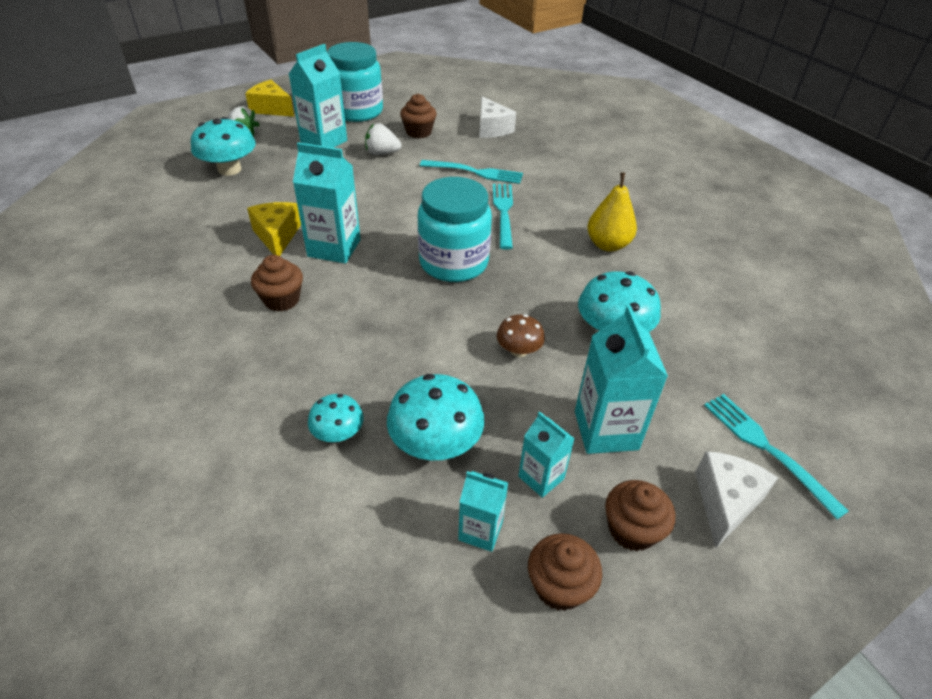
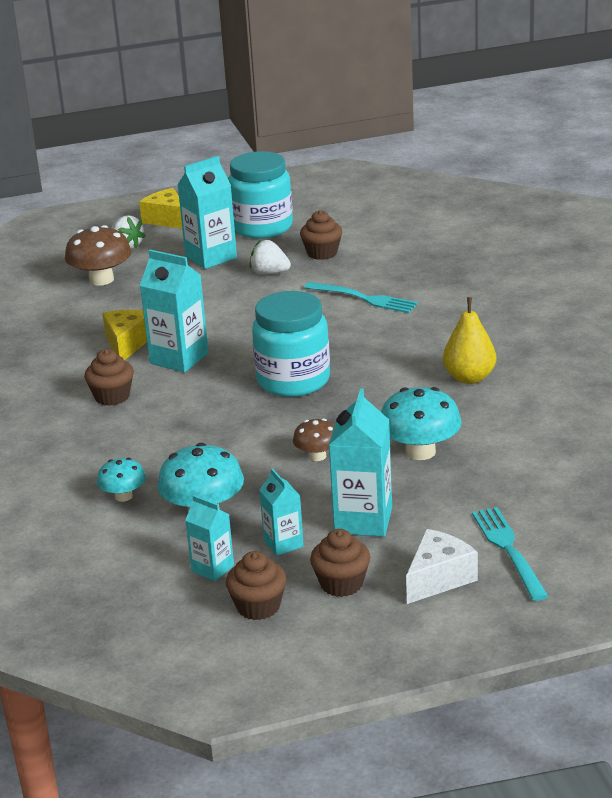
camera: 20 degrees right, 15 degrees down
(229, 169) = (101, 279): turquoise mushroom -> brown mushroom
(492, 129) = (410, 254): white cheese -> none
(503, 212) = (372, 339): turquoise fork -> none

